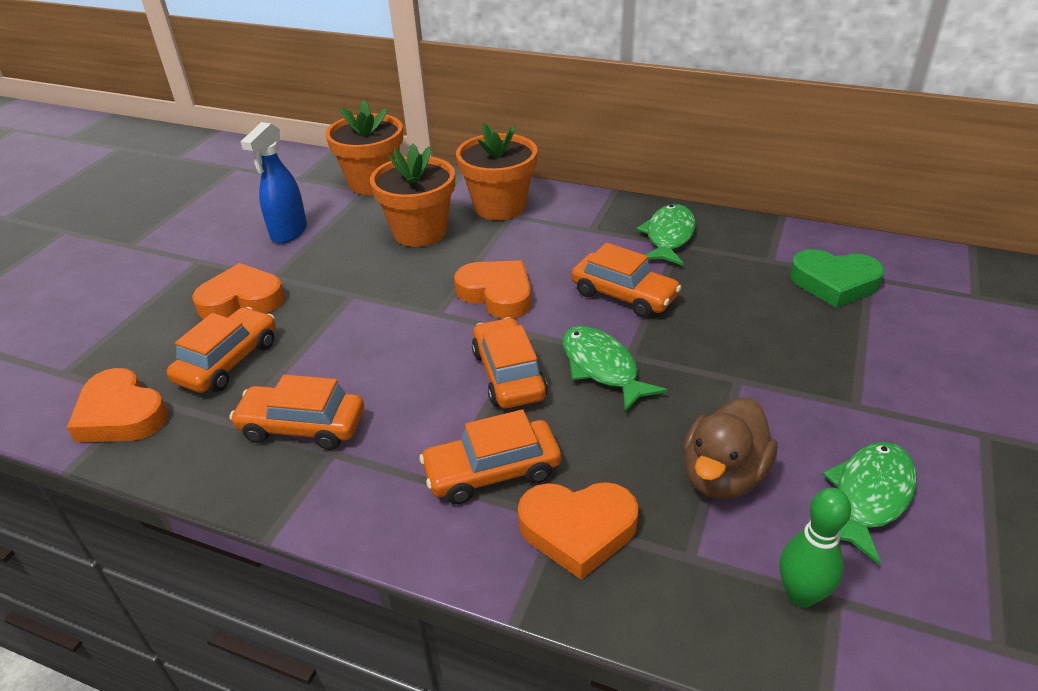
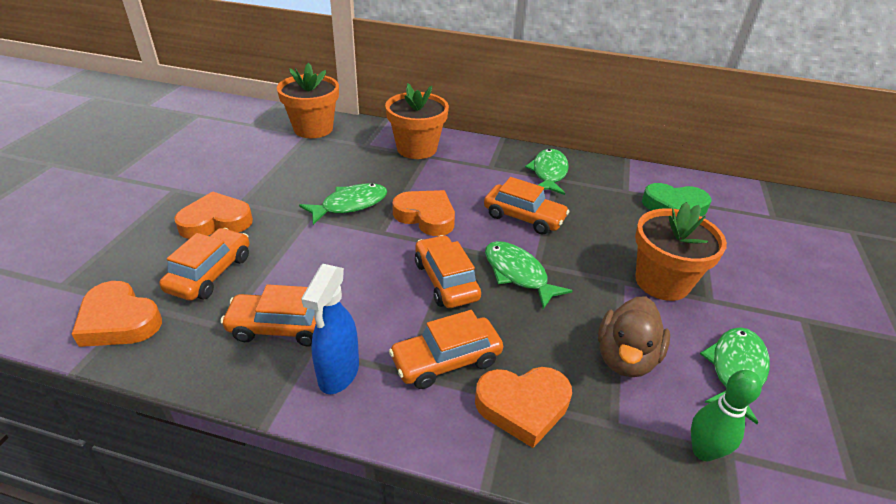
camera: 10 degrees left, 0 degrees up
(289, 233) = (249, 167): blue spray bottle -> blue spray bottle (338, 374)
(404, 279) = (350, 205): none -> green fish
(420, 232) = (357, 167): orange flower pot -> orange flower pot (662, 282)

